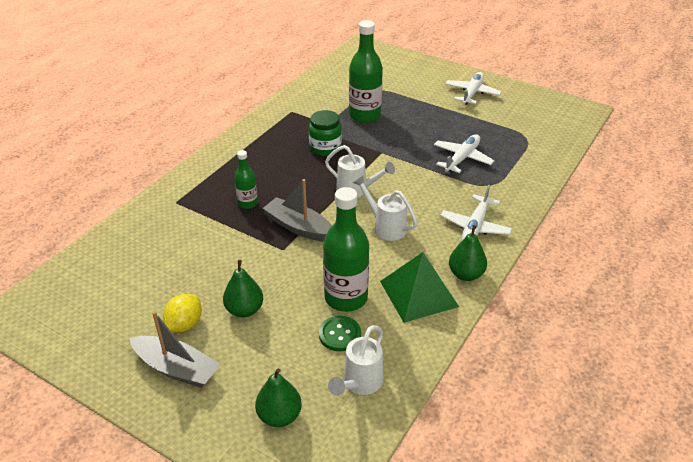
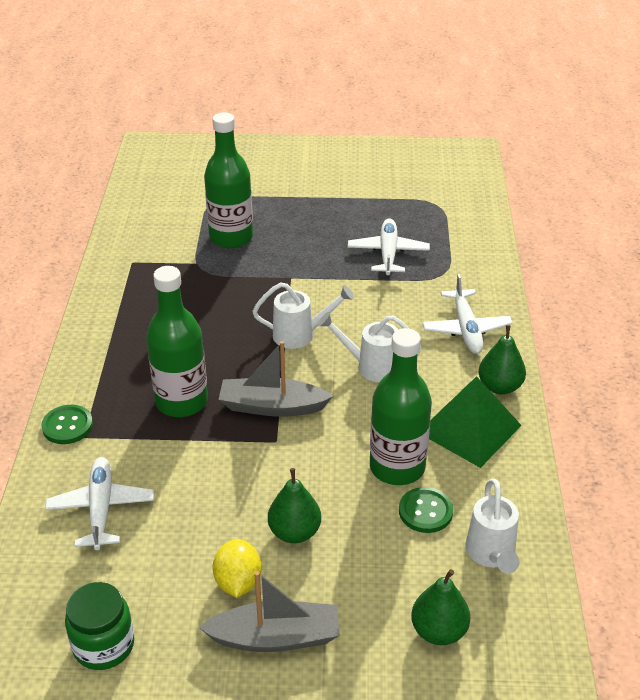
camera: 30 degrees left, 0 degrees up
(172, 192) = (67, 426): none -> green button
(247, 203) = (181, 402): green bottle -> green bottle, size x1.86
(325, 148) = (217, 295): green jar -> green jar (104, 645)
(472, 93) = (334, 169): white plane -> white plane (101, 509)

